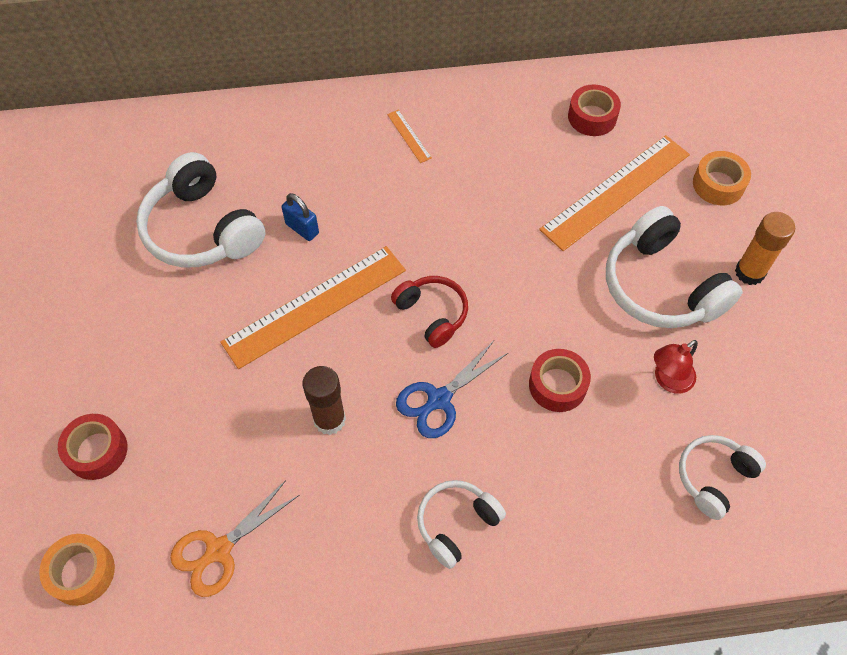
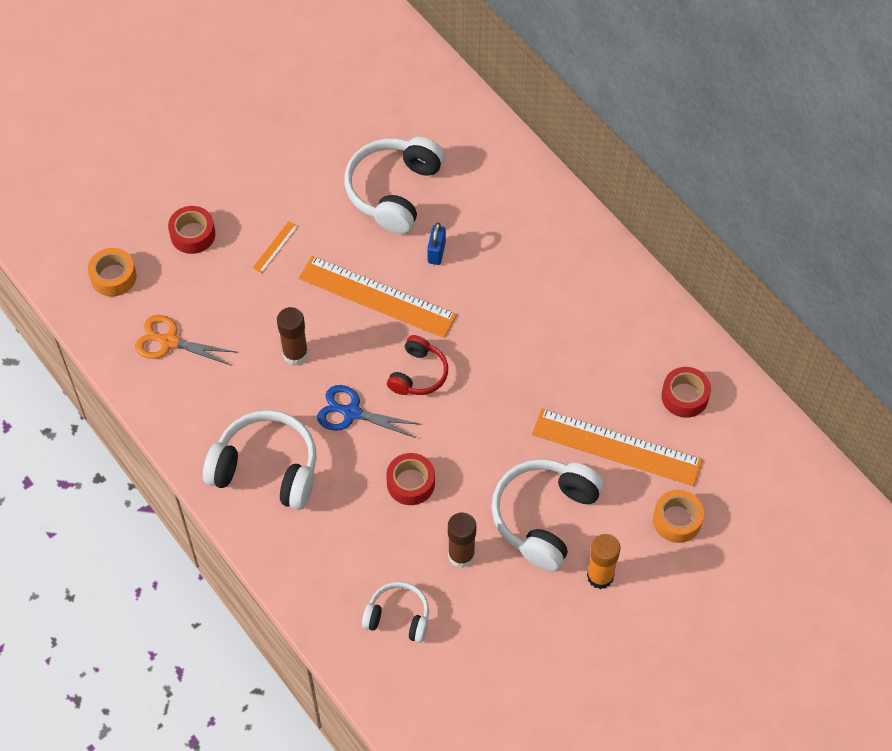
camera: 60 degrees right, 0 degrees up
(409, 136) = (571, 276): orange ruler -> orange ruler (275, 247)
(456, 524) = (266, 469): white headphones -> white headphones, size x1.73
(668, 380) = (461, 555): red lamp -> brown glue stick

